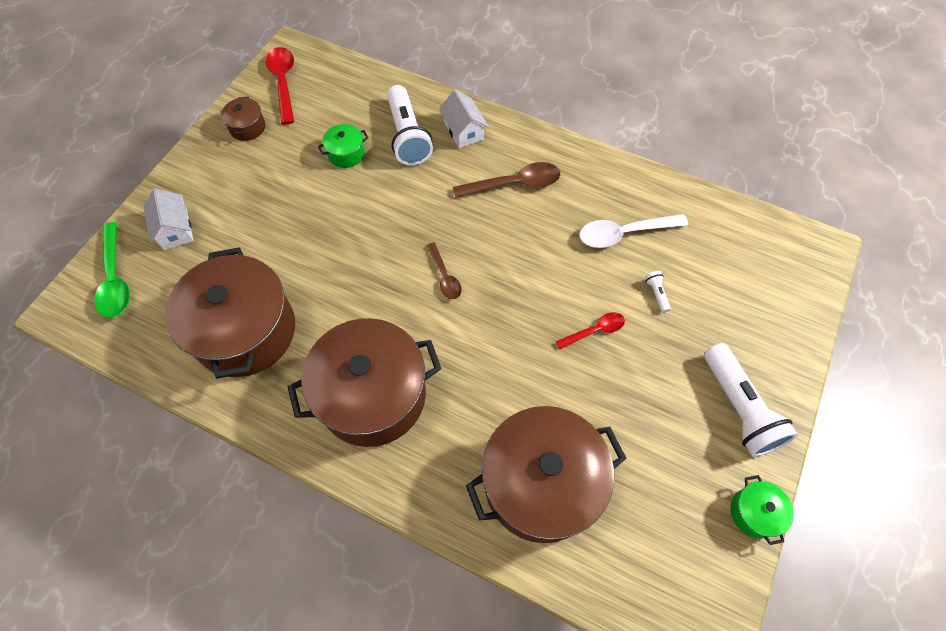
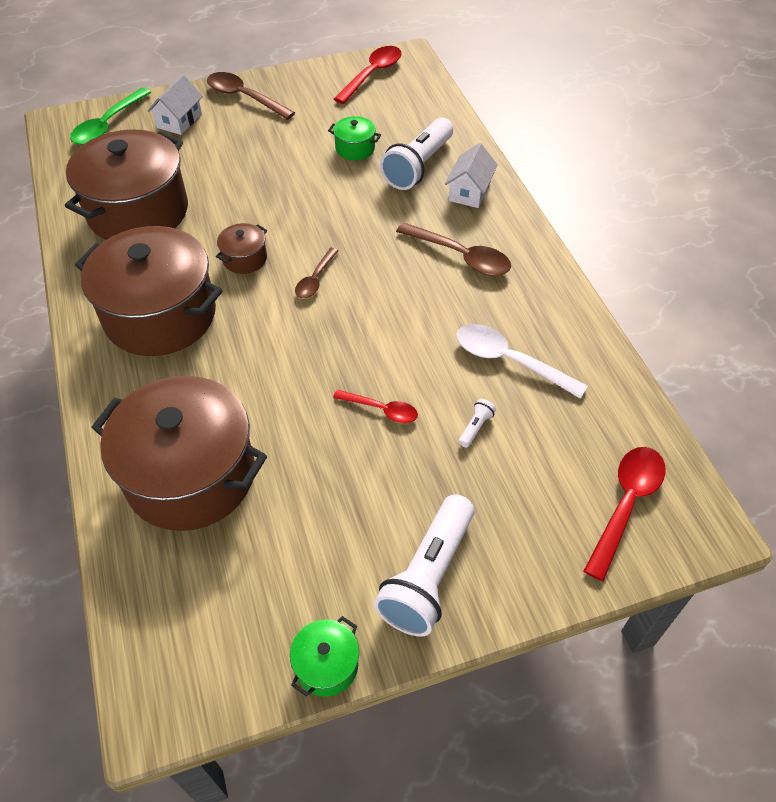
camera: 45 degrees right, 10 degrees down
(205, 171) = (244, 97): none -> brown spoon
(247, 127) = (308, 88): brown pot -> brown pot (244, 259)
(776, 270) = (625, 504): none -> red spoon

